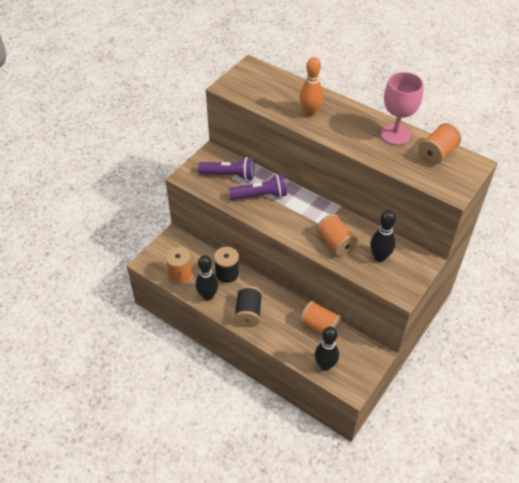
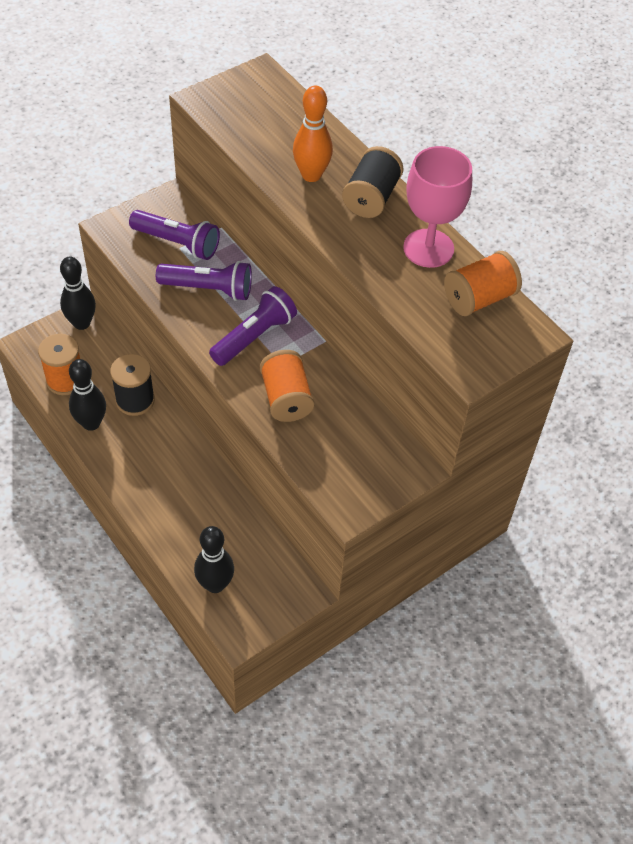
camera: 15 degrees right, 5 degrees up
(248, 313) = (138, 468): black spool -> black spool (371, 198)
(300, 214) = (254, 336): none -> purple flashlight
(319, 326) = (237, 521): orange spool -> none
(379, 257) = (344, 441): black bowling pin -> black bowling pin (81, 323)

